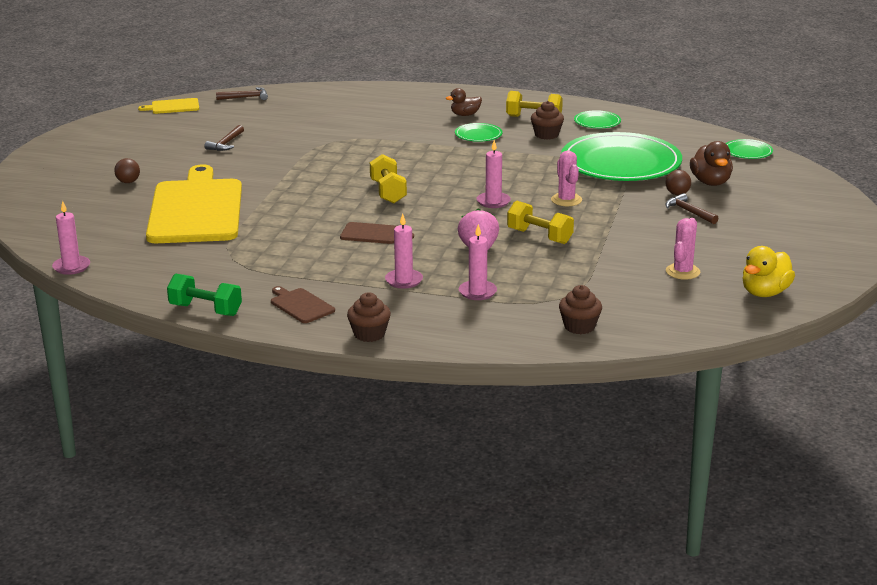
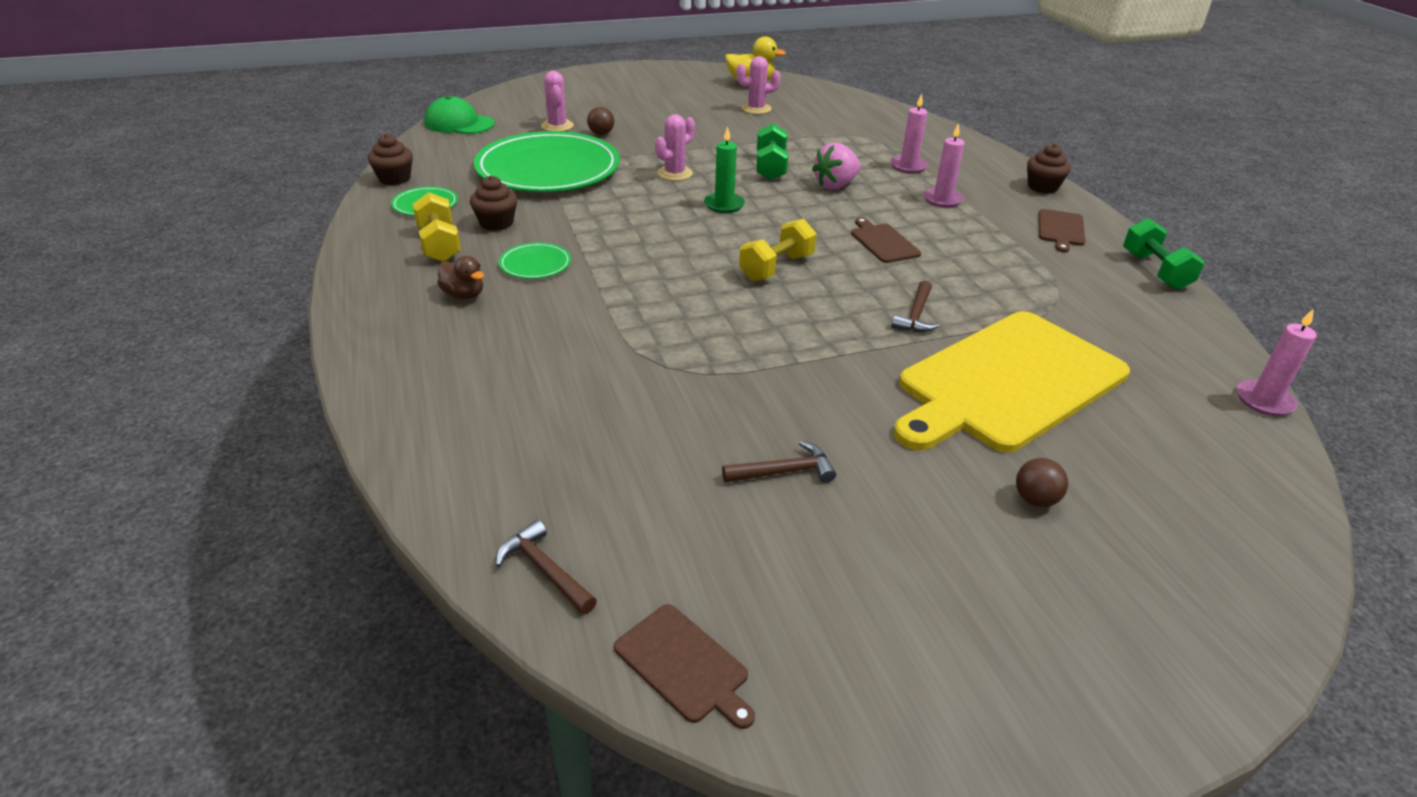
camera: 125 degrees left, 10 degrees up
(173, 106) = (684, 665): yellow cutting board -> brown cutting board
(493, 202) = (724, 205): pink candle -> green candle
(539, 236) = (770, 167): yellow dumbbell -> green dumbbell
(579, 326) = (895, 123): brown cupcake -> brown cupcake (394, 178)
(689, 212) = (637, 124): brown hammer -> brown hammer (916, 315)
(710, 182) = (557, 126): brown duck -> pink cactus
(747, 152) = (459, 123): green plate -> green cap

